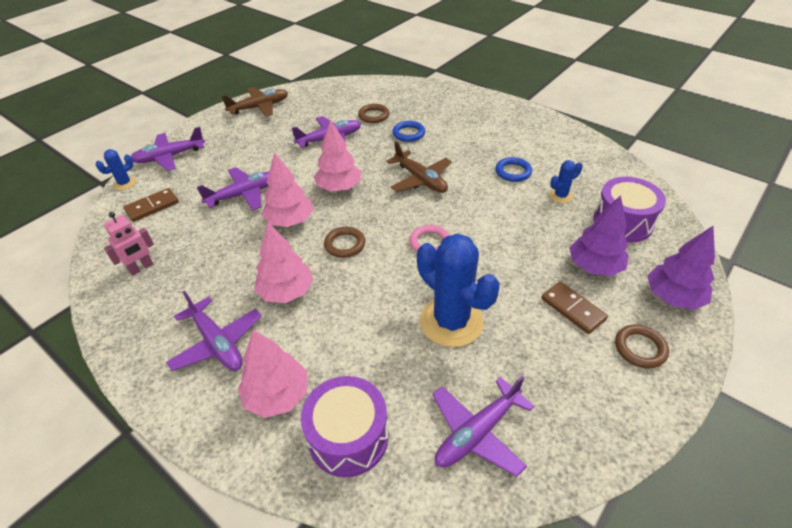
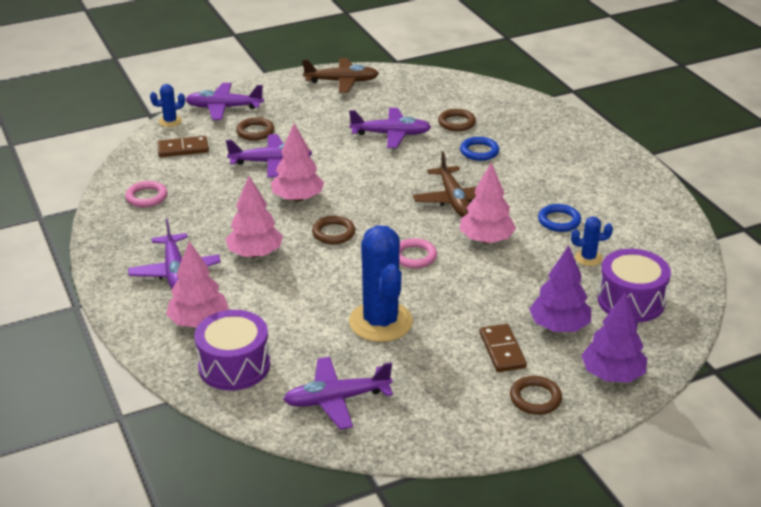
camera: 25 degrees right, 10 degrees down
(141, 268) = (146, 197): pink robot -> pink ring
(212, 170) = (255, 132): none -> brown ring
(339, 187) = (365, 183): pink tree -> pink tree (486, 239)

